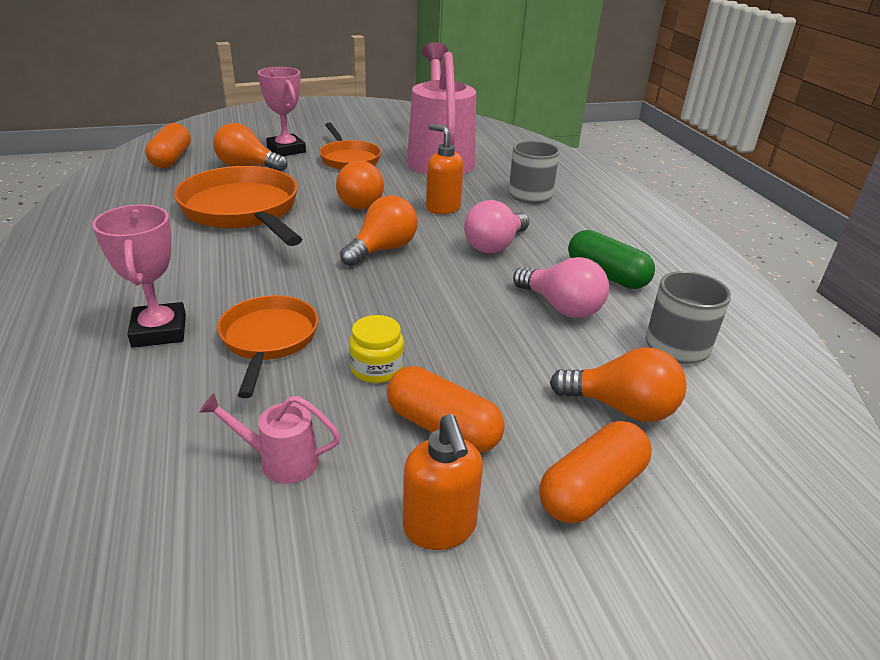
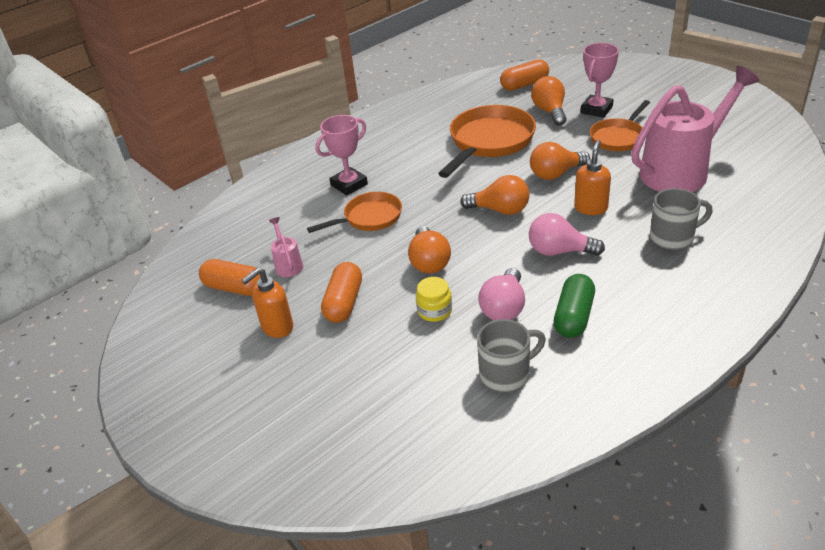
camera: 70 degrees right, 5 degrees up
(377, 368) = (375, 262): yellow jar -> yellow jar (434, 311)
(591, 489) = (333, 370): orange capsule -> orange capsule (235, 288)
(621, 408) = (411, 364): orange light bulb -> orange light bulb (429, 262)

